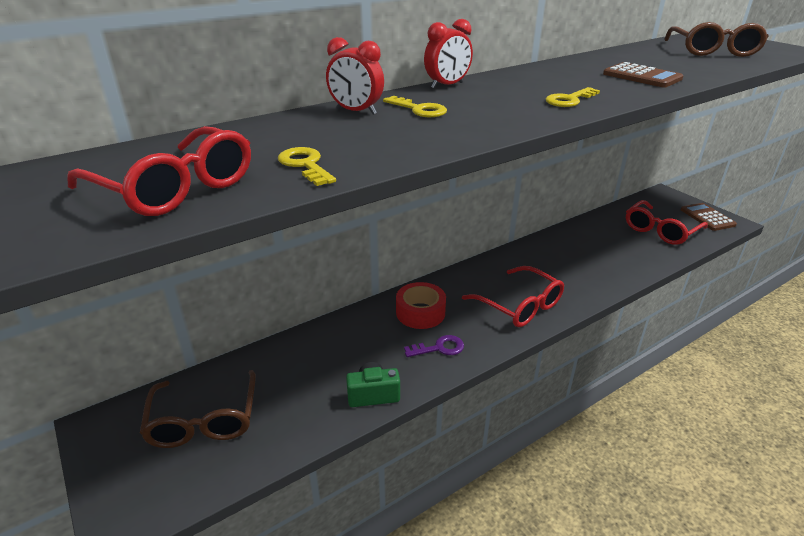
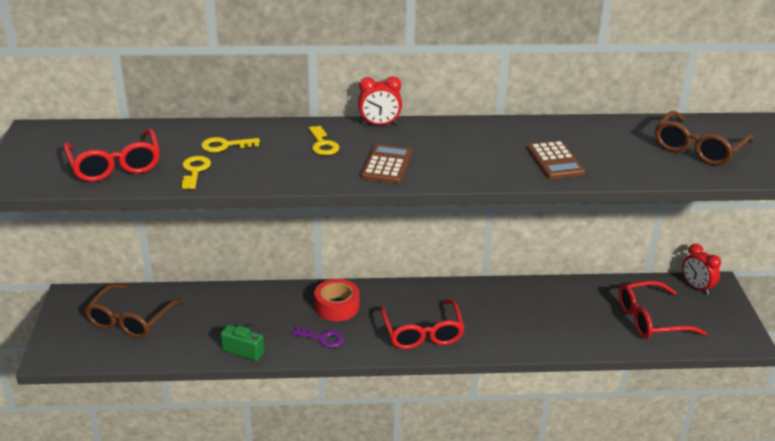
camera: 30 degrees right, 0 degrees up
(356, 111) = (280, 133): red clock -> red clock (696, 287)
(569, 100) = (444, 168): yellow key -> yellow key (225, 145)
(707, 217) = (726, 326): brown calculator -> brown calculator (387, 165)

